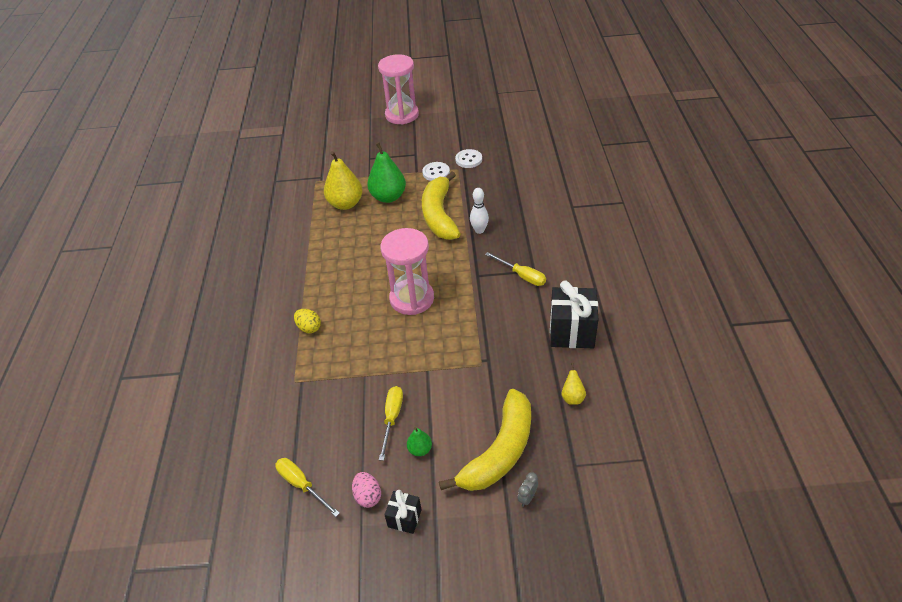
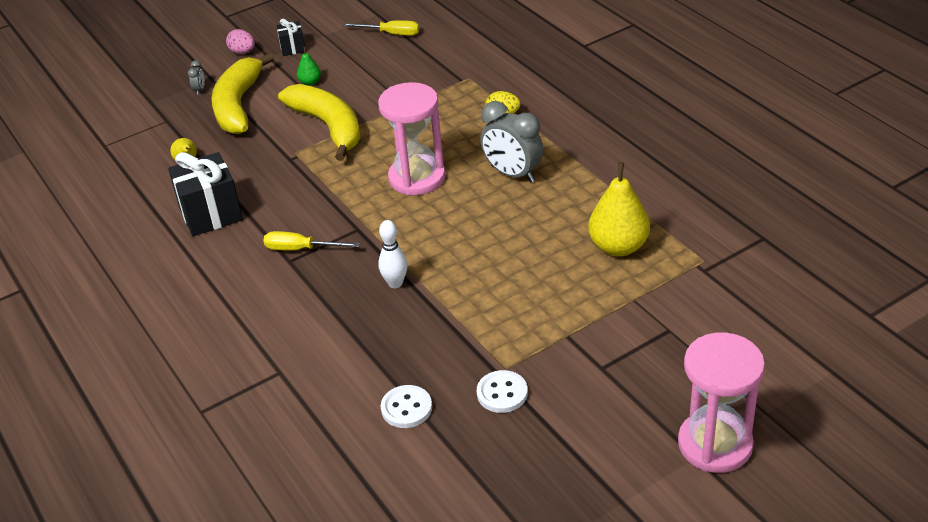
camera: 150 degrees right, 5 degrees down
(351, 274) = (513, 174): none -> grey clock
(368, 496) = (332, 47): pink egg -> pink egg (242, 52)
(388, 197) = (568, 280): green pear -> none
(392, 418) = (351, 89): yellow screwdriver -> none
(436, 172) = (535, 347): white button -> white button (406, 408)
(439, 215) = (469, 283): yellow banana -> yellow banana (328, 127)

